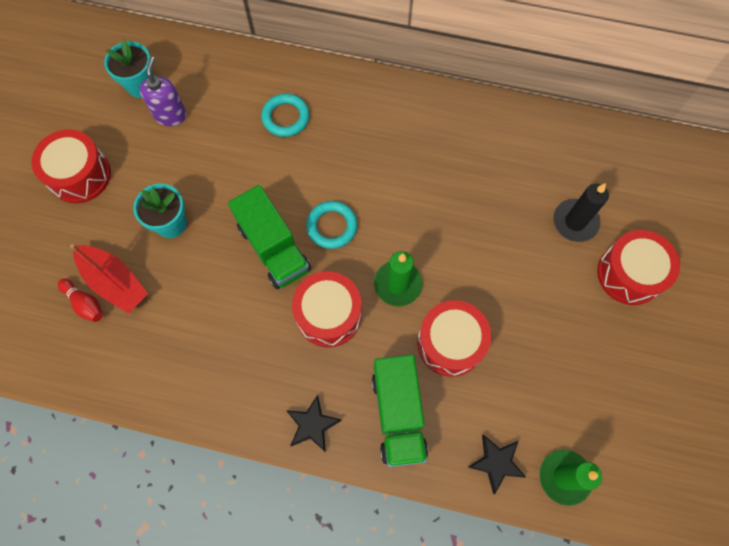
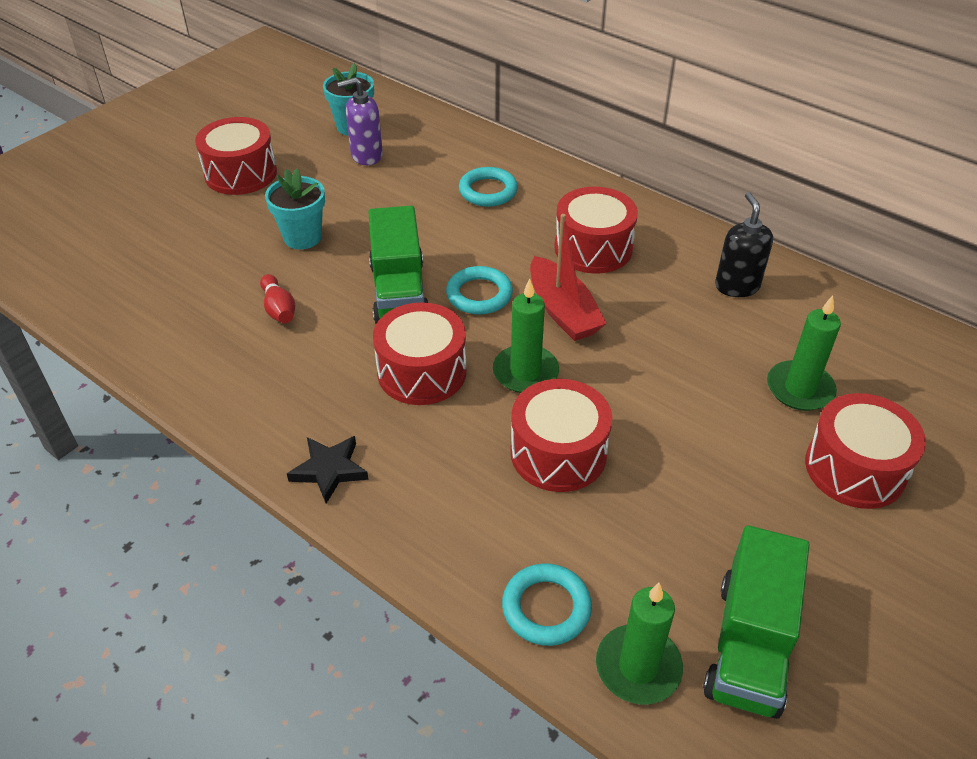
camera: 25 degrees right, 25 degrees down
(85, 303) = (164, 272): red bowling pin -> red bowling pin (279, 309)
(115, 282) = (208, 265): red boat -> red boat (563, 311)
(170, 115) = (366, 156): purple soap dispenser -> purple soap dispenser turned 135 degrees counterclockwise
(389, 146) = (593, 248): none -> red drum
(398, 414) = (444, 501): green truck -> green truck (749, 645)
(496, 462) = (546, 608): black star -> turquoise ring
(501, 144) = (737, 286): none -> black soap dispenser
(575, 222) = (800, 389): black candle -> green candle

